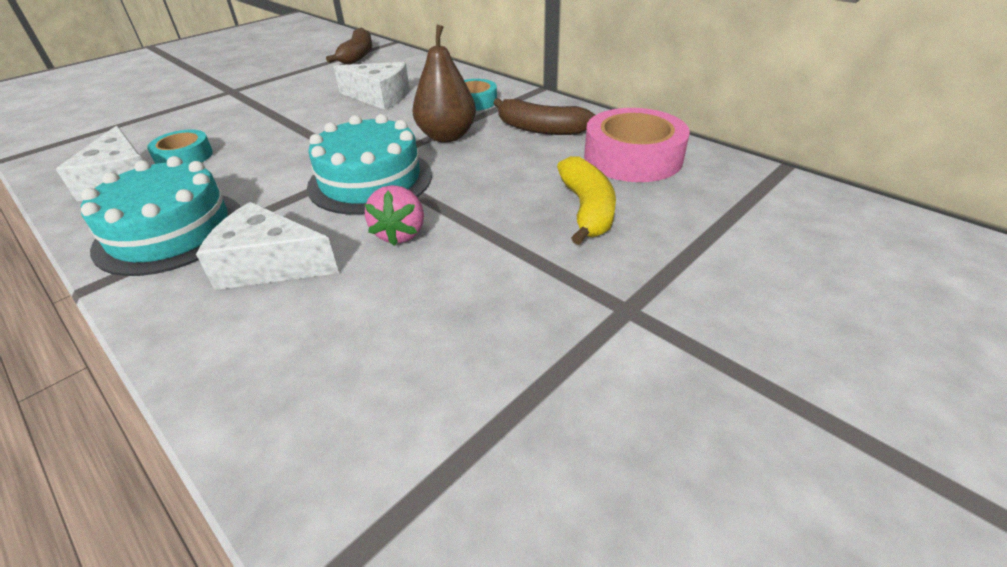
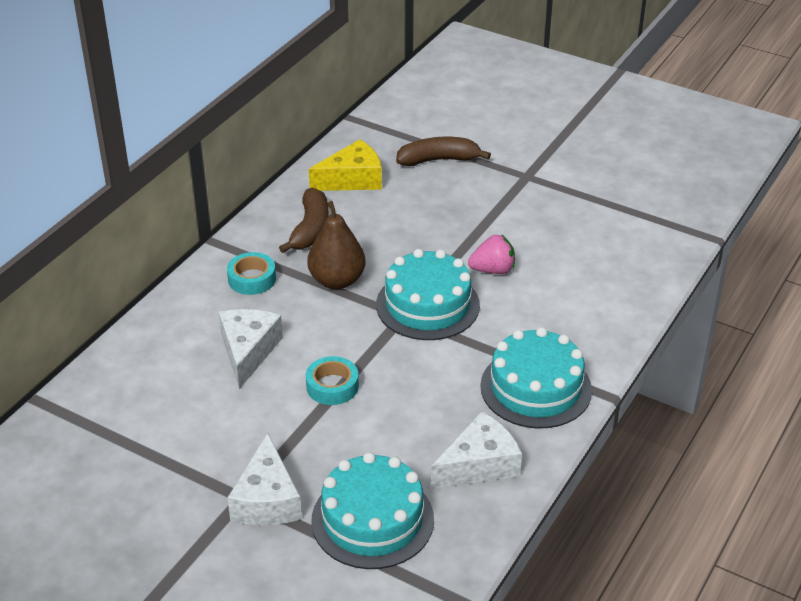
camera: 105 degrees left, 0 degrees up
(141, 130) = (372, 520): none -> turquoise cake
(184, 157) = (422, 446): turquoise tape -> turquoise tape (332, 386)
(269, 264) = (549, 318): white cheese -> white cheese (267, 500)
(357, 56) = (100, 417): brown banana -> brown banana (439, 160)
(587, 210) = (435, 195): yellow banana -> none
(633, 157) = (352, 179): pink tape -> yellow cheese

